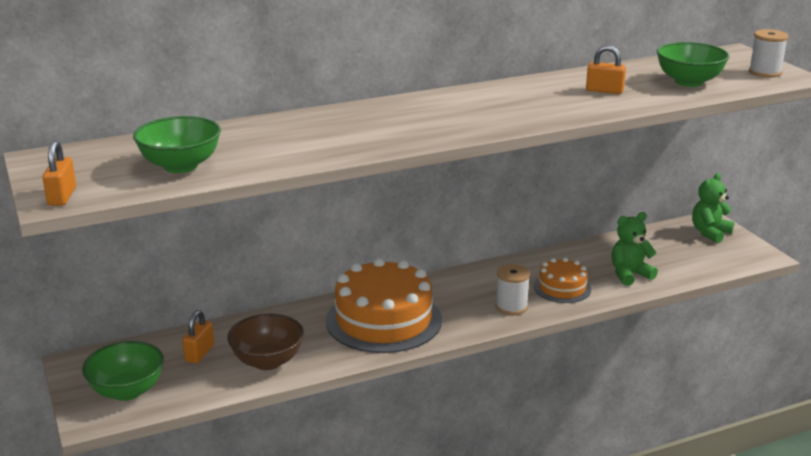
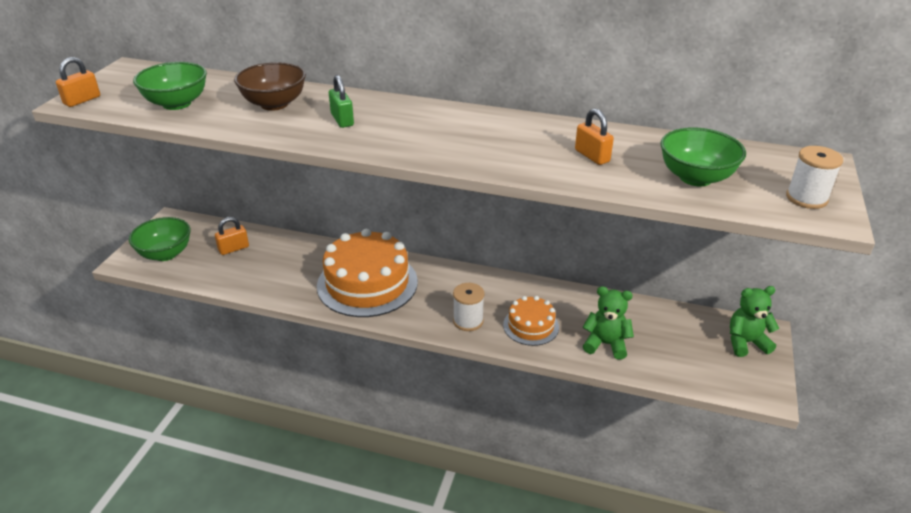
camera: 40 degrees right, 10 degrees up
(267, 361) = (259, 275): brown bowl -> brown bowl (274, 104)
(371, 128) = (342, 120): none -> green padlock

